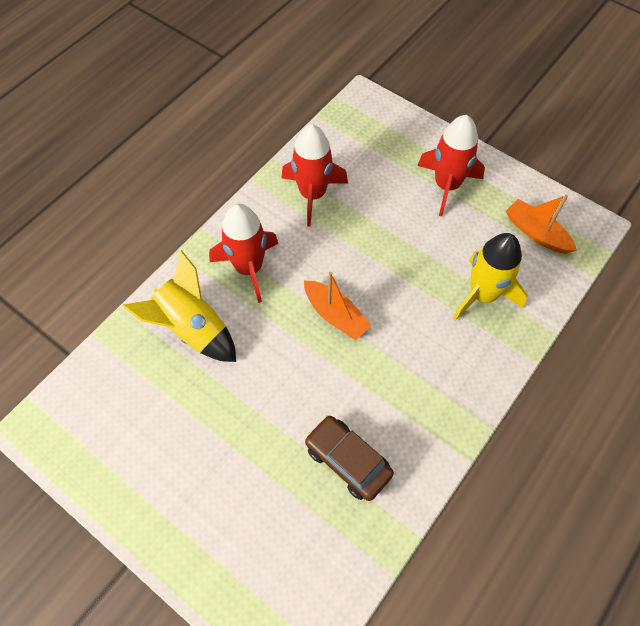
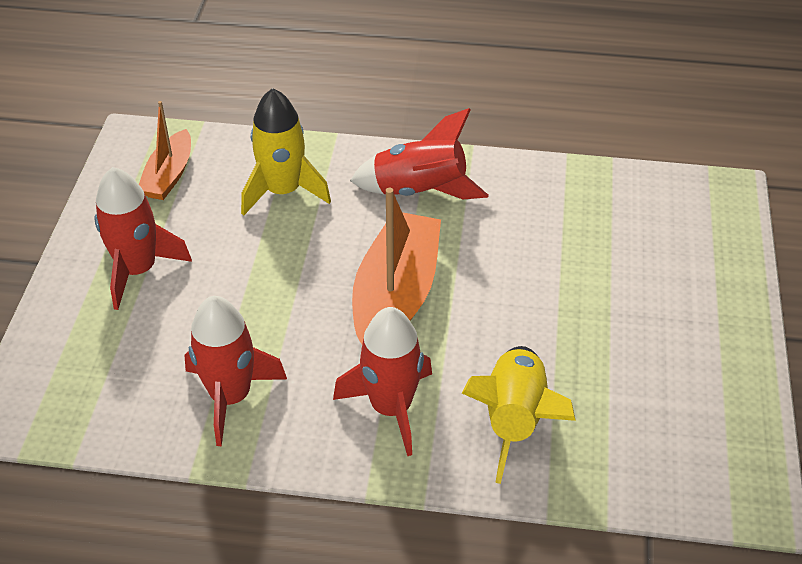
camera: 120 degrees left, 15 degrees down
(335, 315) = (396, 296): orange boat -> orange boat, size x1.75
(347, 461) = (545, 222): brown car -> none
(434, 387) = (419, 191): none -> red rocket

